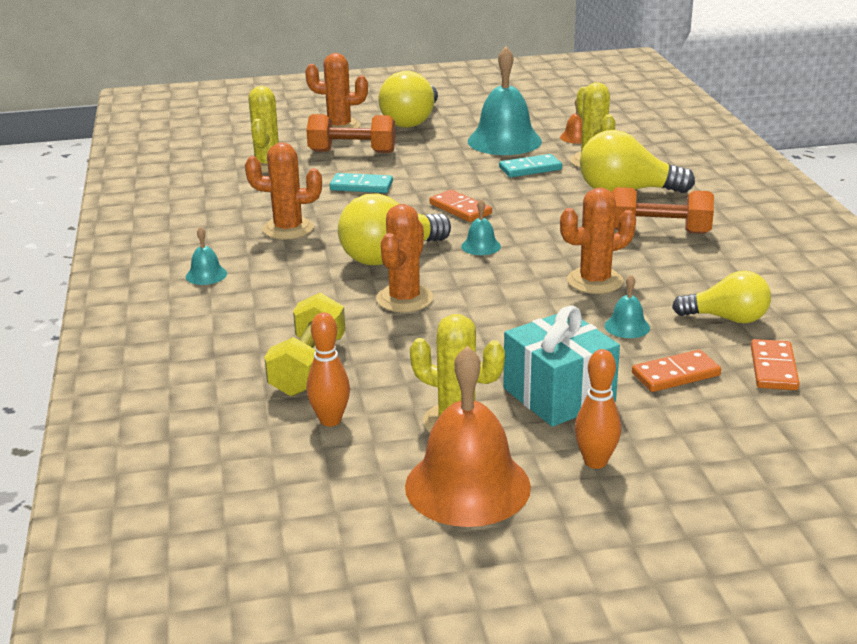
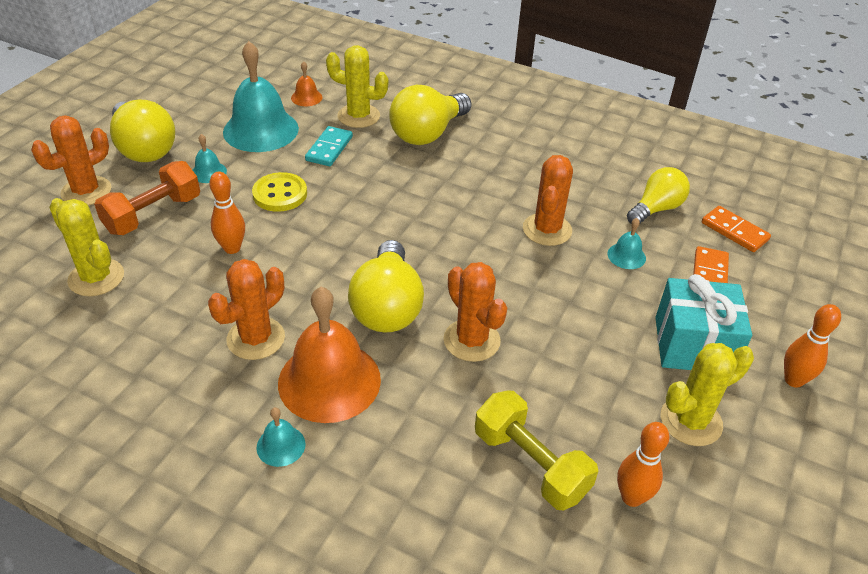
camera: 55 degrees left, 15 degrees up
(361, 186) = (232, 248): turquoise domino -> orange bowling pin
(445, 176) = (280, 194): none -> yellow button
(460, 209) = (351, 221): orange domino -> none
(467, 486) = (784, 466): orange bell -> orange bell (329, 381)
(481, 246) = (429, 249): turquoise bell -> turquoise bell (208, 172)
(659, 231) = (505, 158): orange dumbbell -> none

